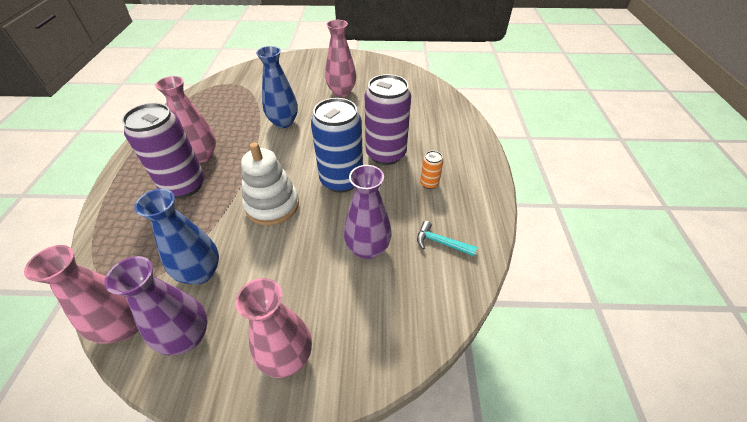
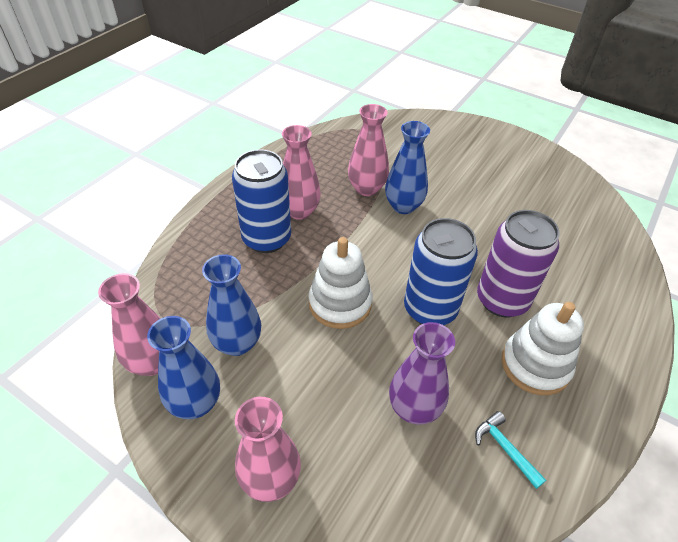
camera: 30 degrees right, 0 degrees up
(184, 185) = (266, 239): purple can -> blue can
(187, 337) = (195, 403): purple vase -> blue vase
(341, 92) = (493, 192): pink vase -> pink vase (366, 188)
(429, 183) = (535, 365): orange can -> white stacking toy

